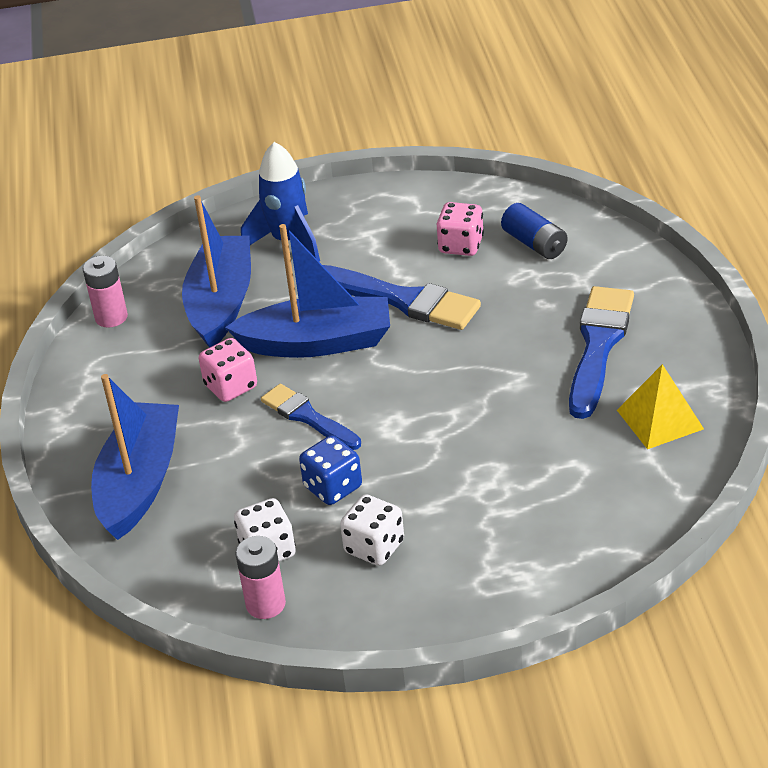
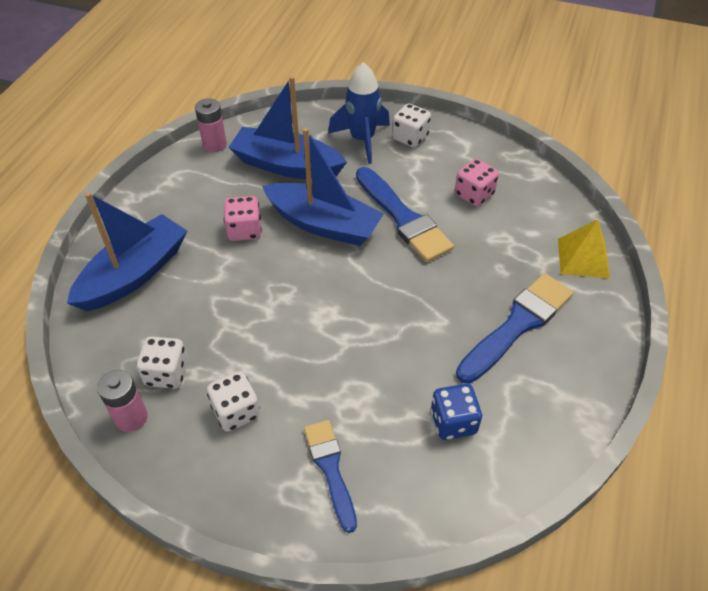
camera: 25 degrees right, 10 degrees up
(221, 303) = (286, 165): blue boat -> blue boat turned 105 degrees counterclockwise
(308, 417) = (274, 279): blue brush -> blue brush (330, 469)
(333, 487) = (247, 345): blue dice -> blue dice (453, 422)
(343, 217) = (410, 137): none -> white dice
(534, 244) = (527, 217): blue battery -> none
(660, 419) = (521, 415): yellow pyramid -> yellow pyramid (583, 258)

